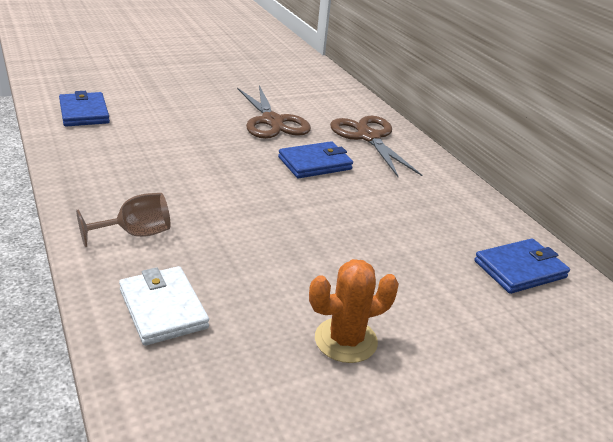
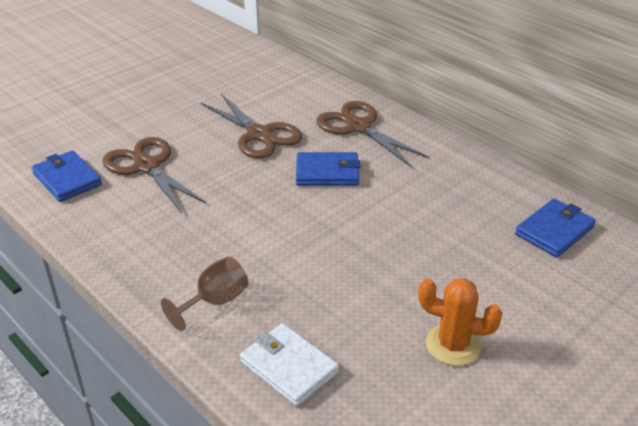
camera: 15 degrees left, 5 degrees up
(157, 120) = (147, 166): none -> brown scissors
(315, 163) = (327, 173): blue wallet -> blue wallet turned 45 degrees clockwise
(345, 340) = (453, 345): orange cactus -> orange cactus turned 60 degrees clockwise

